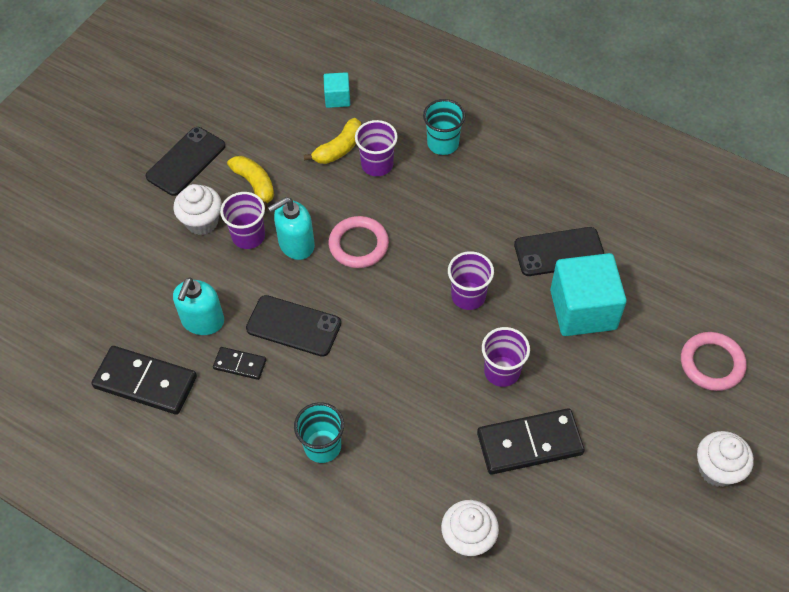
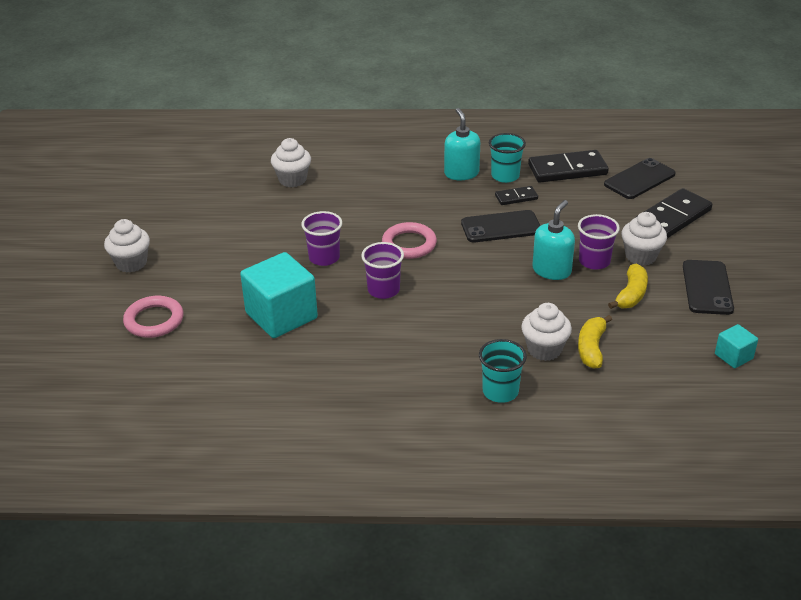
camera: 150 degrees right, 20 degrees down
(202, 321) = (568, 207): turquoise soap dispenser -> turquoise soap dispenser (461, 173)
(255, 184) = (631, 294): yellow banana -> yellow banana turned 90 degrees counterclockwise
(322, 446) = (420, 183): turquoise cup -> turquoise cup (505, 176)
(337, 98) = (641, 390): turquoise cube -> turquoise cube (733, 356)
(358, 245) = (502, 288): pink ring -> pink ring (409, 244)
(377, 165) = (544, 349): purple cup -> white cupcake
(529, 443) = (279, 230): black domino -> black domino (673, 217)
(559, 252) = (326, 347): black phone -> black phone (639, 179)

